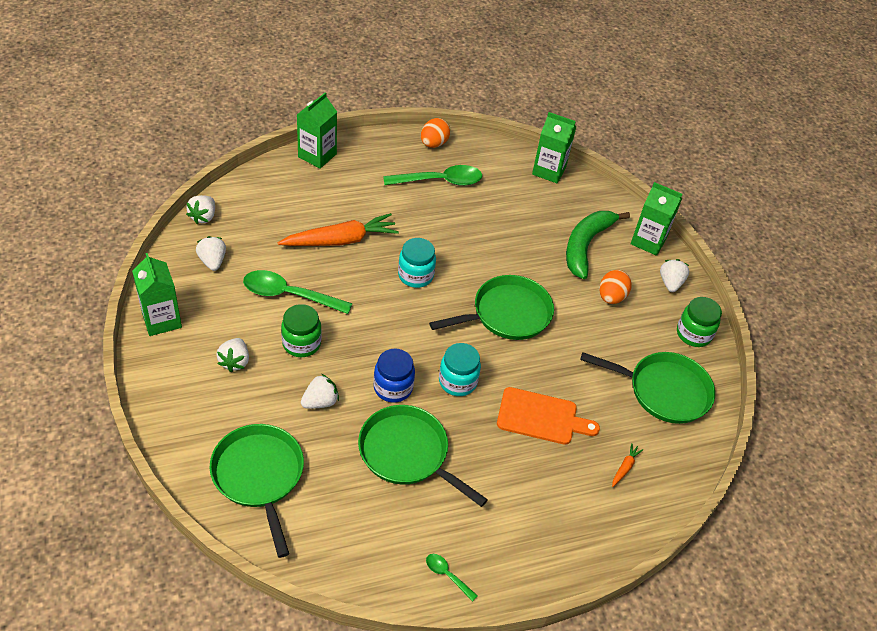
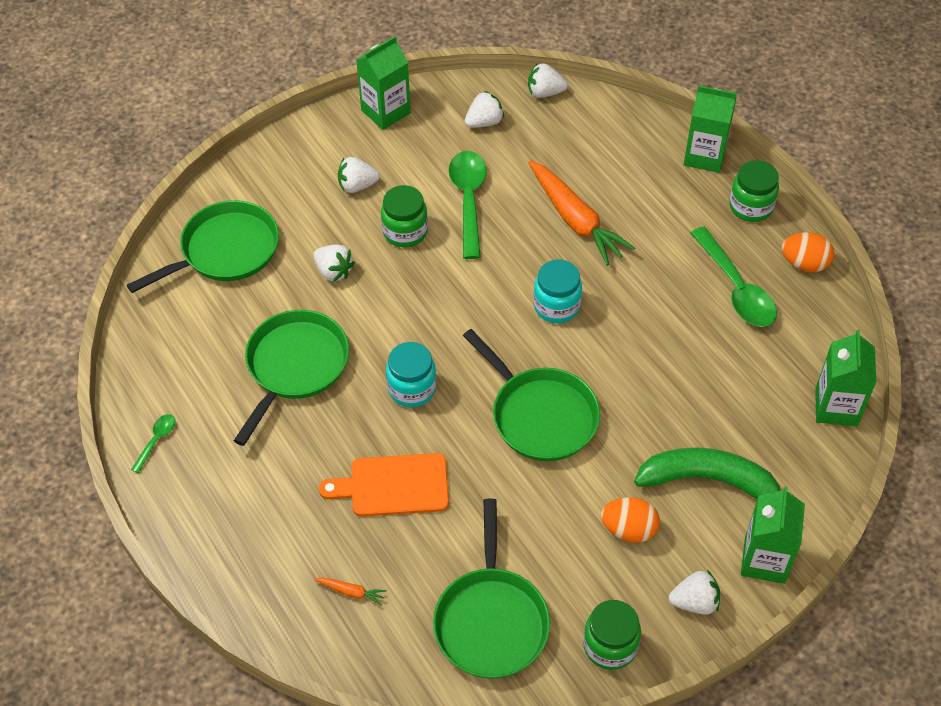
camera: 80 degrees right, 5 degrees up
(374, 150) = (751, 207): none -> green jar
(393, 387) = (378, 329): blue jar -> none
(541, 417) = (393, 486): orange cutting board -> orange cutting board turned 90 degrees clockwise

